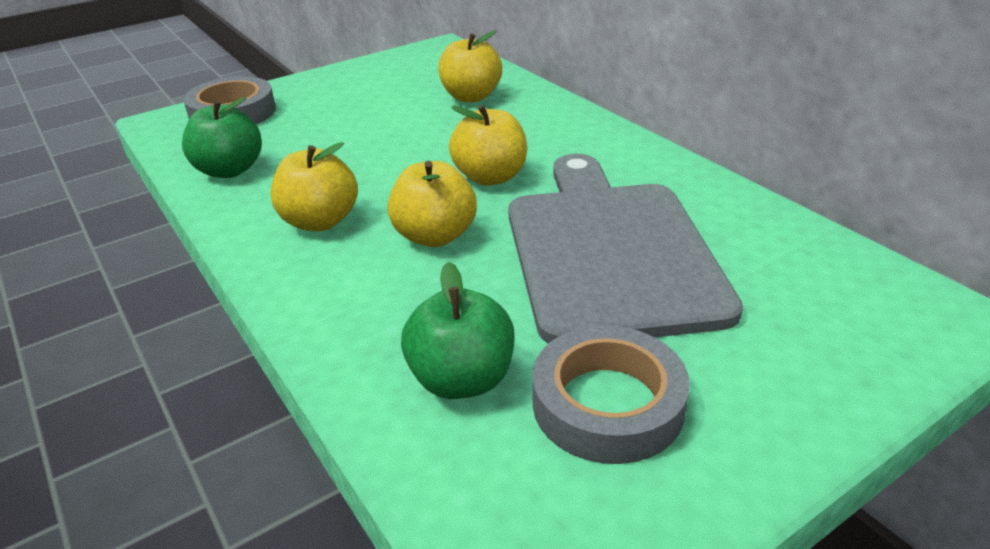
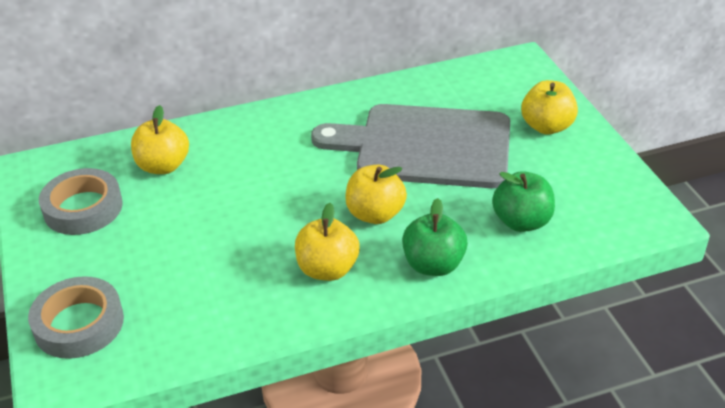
camera: 75 degrees left, 5 degrees up
(230, 170) = (210, 323): green apple -> green apple (433, 265)
(490, 177) = (309, 177): yellow apple -> yellow apple (547, 126)
(607, 403) = (552, 176): grey tape -> grey tape (83, 208)

